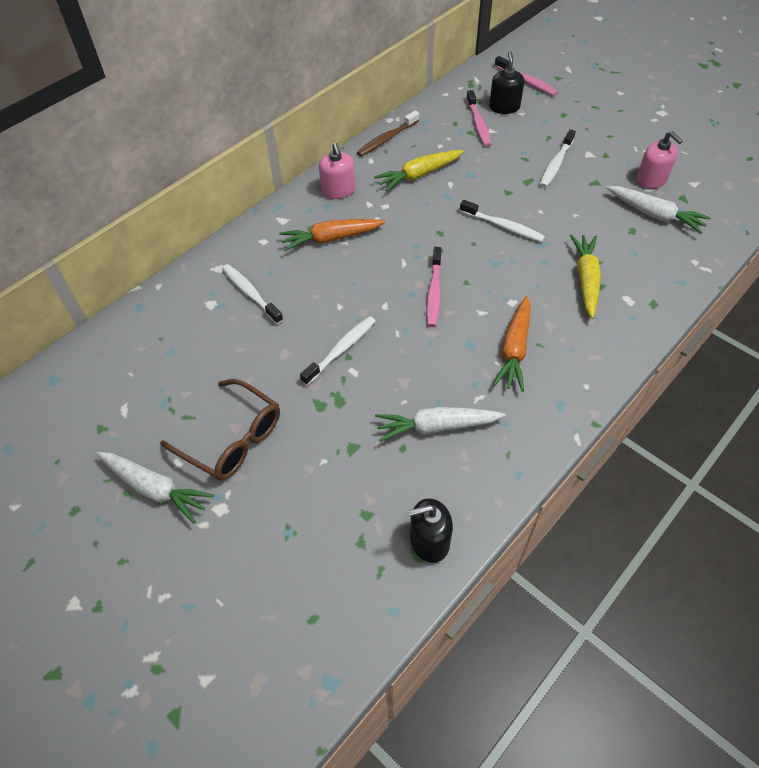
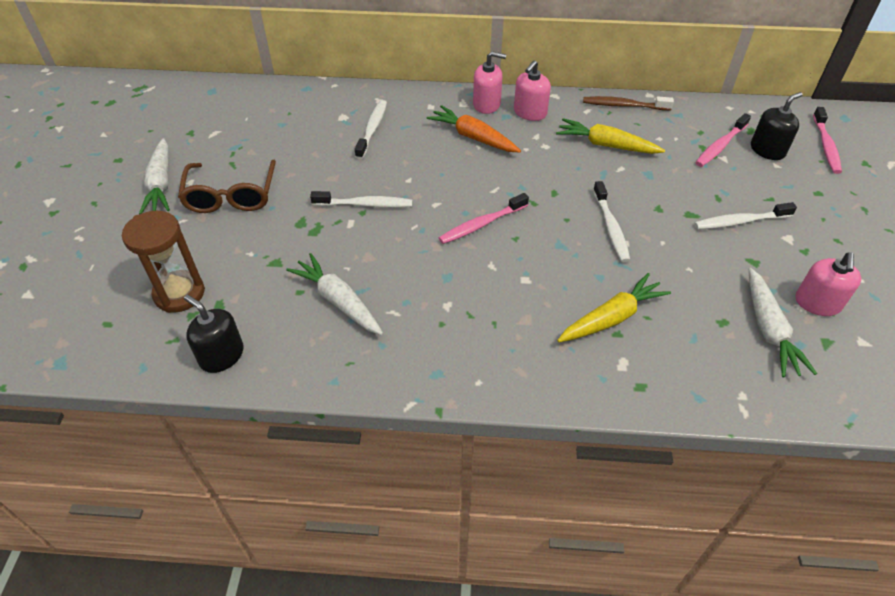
camera: 50 degrees right, 5 degrees down
(300, 208) = (486, 104): none -> pink soap dispenser
(325, 540) = (179, 293): none -> brown hourglass
(514, 349) = (470, 309): orange carrot -> none

